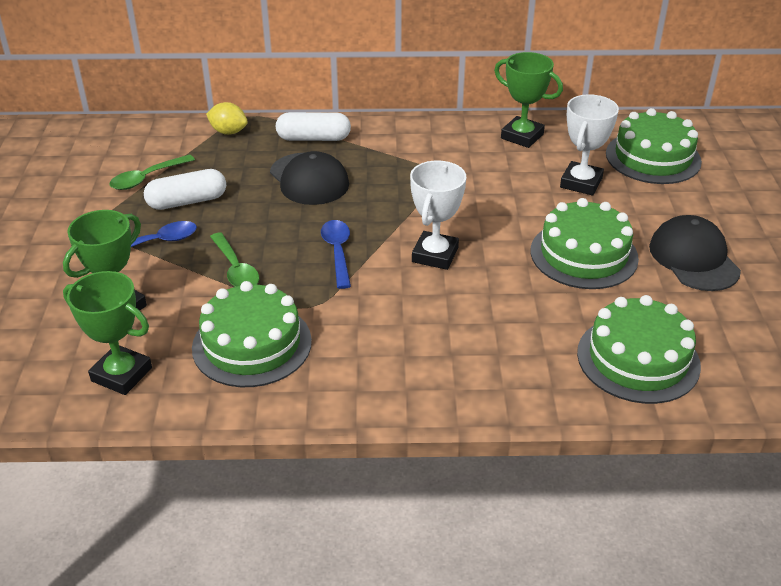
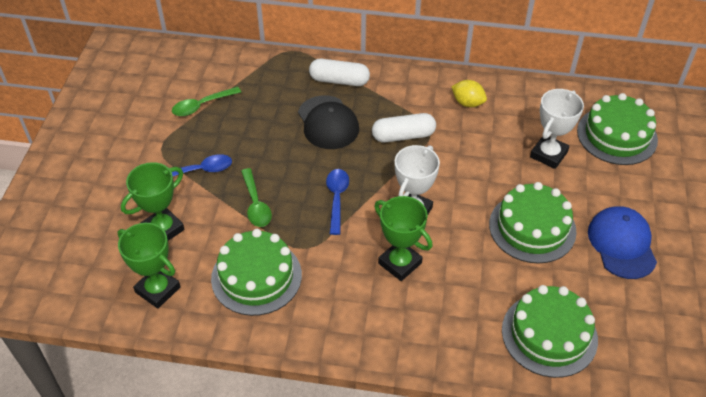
camera: 10 degrees right, 10 degrees up
(187, 201) = (229, 133): white capsule -> white capsule (403, 136)
(228, 132) = (272, 65): yellow lemon -> yellow lemon (467, 103)
(522, 136) = (511, 99): green trophy -> green trophy (400, 263)
(693, 258) = (622, 244): black cap -> blue cap

